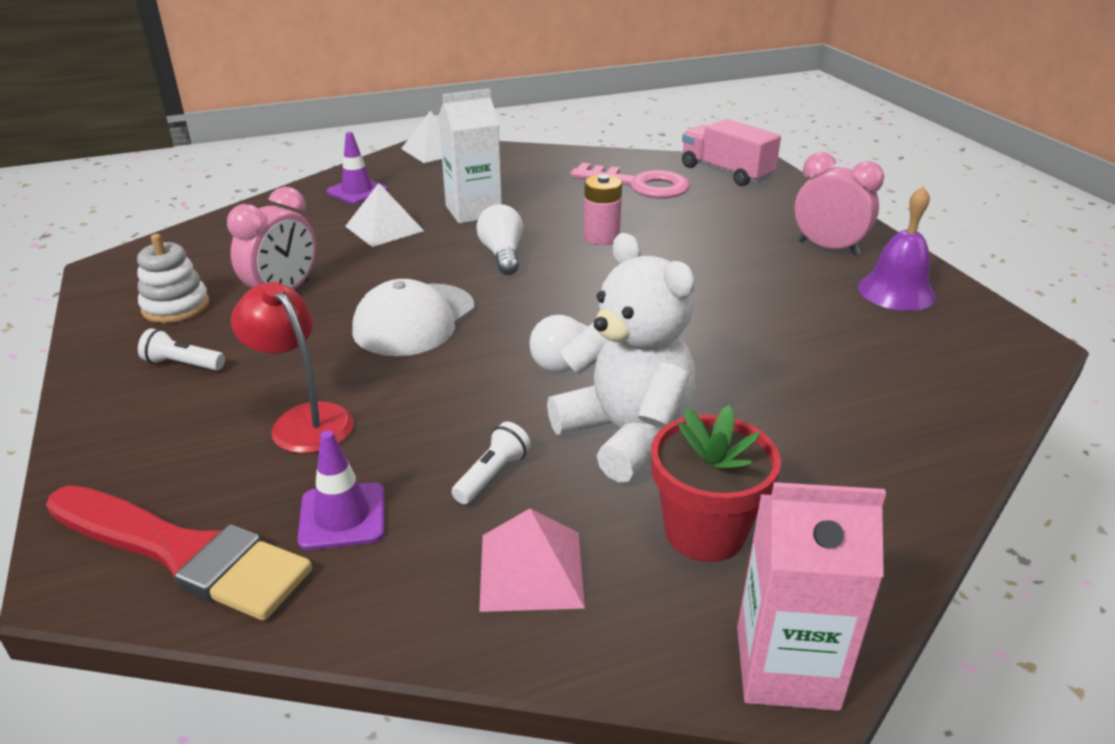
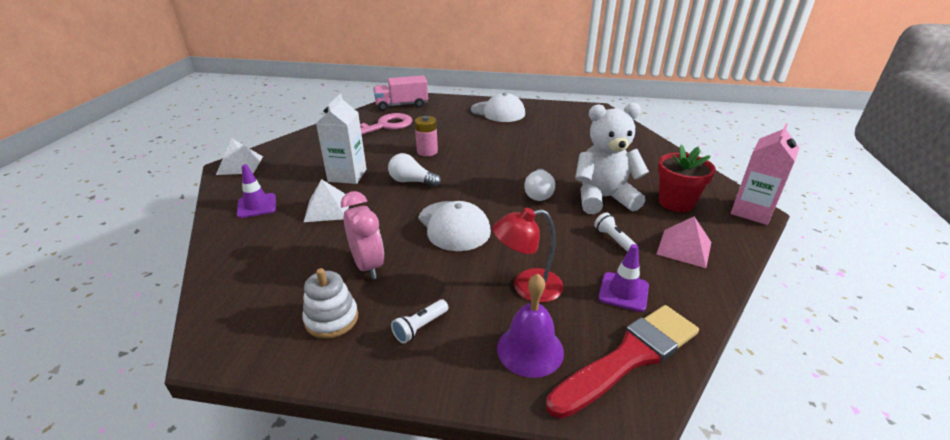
camera: 60 degrees left, 0 degrees up
(828, 248) = (498, 112): pink clock -> white cap
(896, 291) = (544, 114): purple bell -> purple bell (530, 349)

